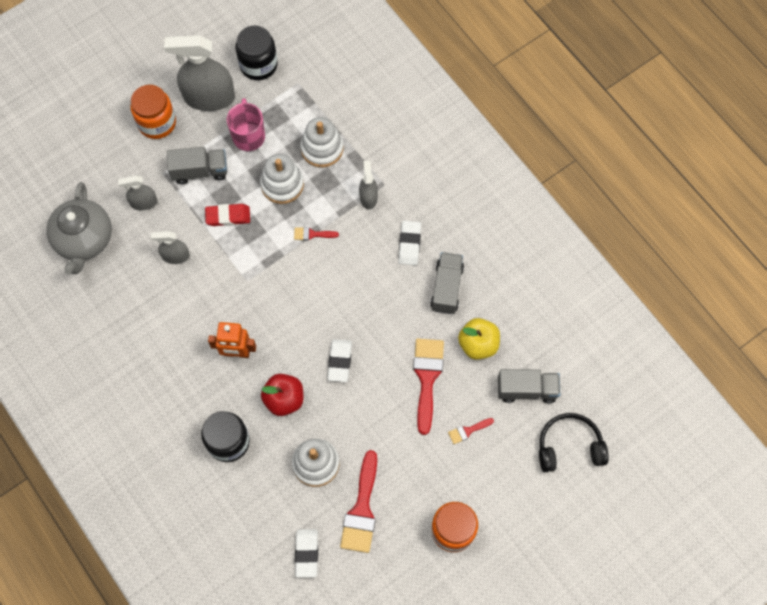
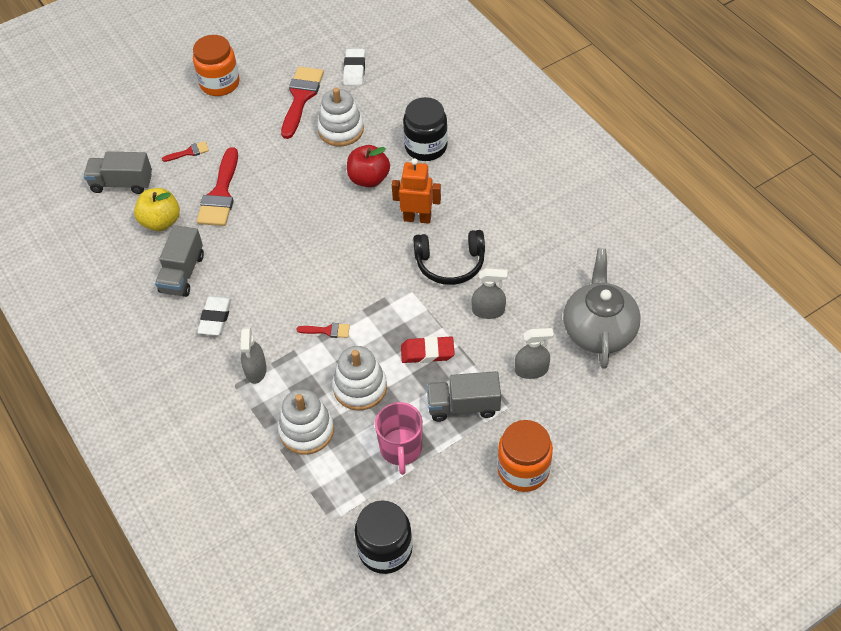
camera: 175 degrees left, 15 degrees down
(209, 97) = (454, 503): grey spray bottle -> none
(339, 361) = (309, 209): white eraser -> none
(569, 446) = (94, 139): black headphones -> black headphones (450, 263)

